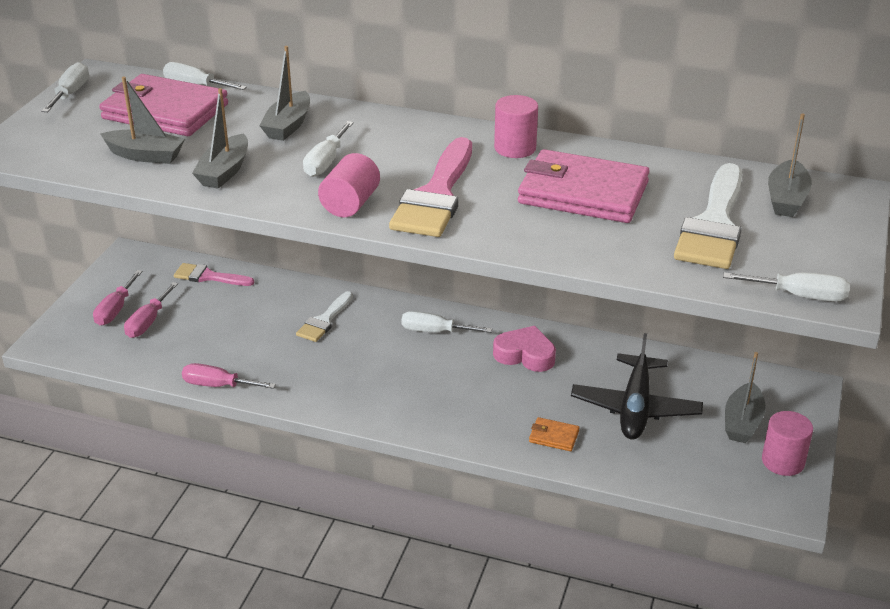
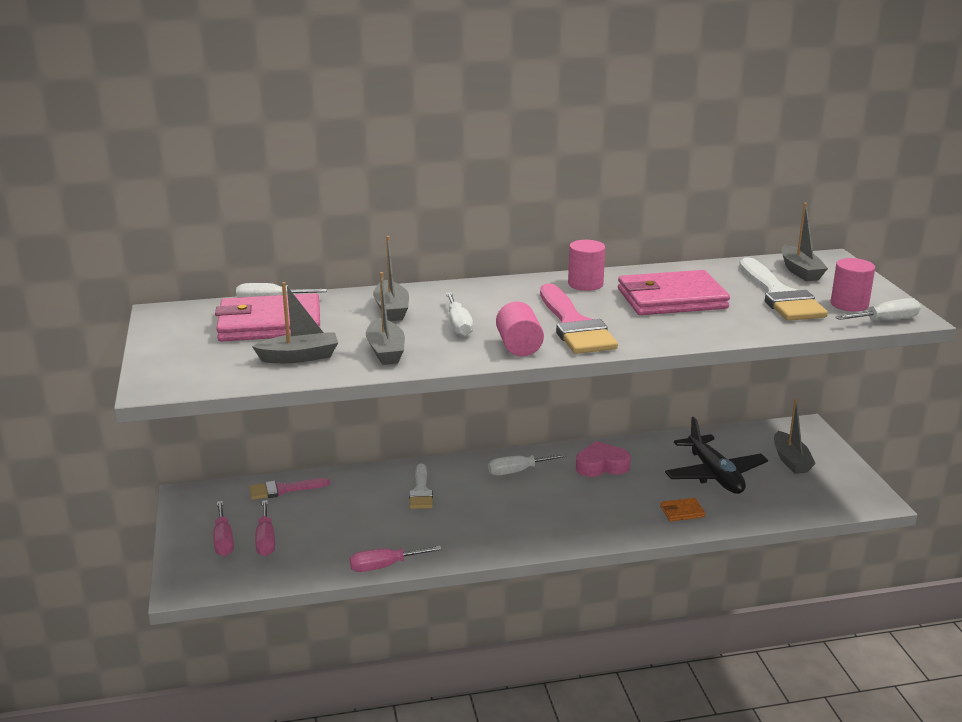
camera: 30 degrees left, 10 degrees down
(70, 94) = (160, 331): white screwdriver -> none
(783, 461) = (841, 475): pink cylinder -> pink cylinder (849, 304)

